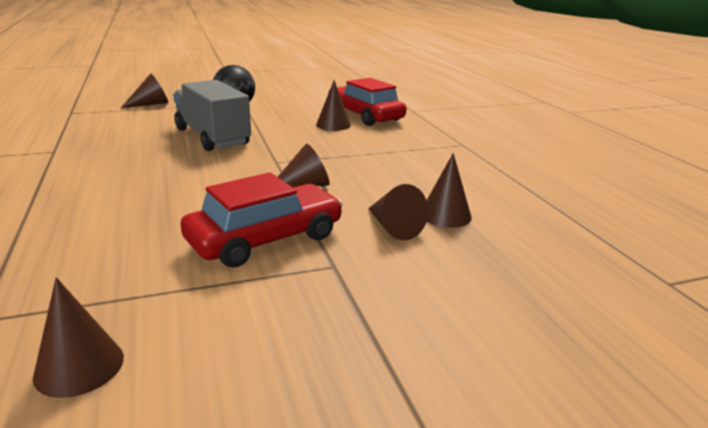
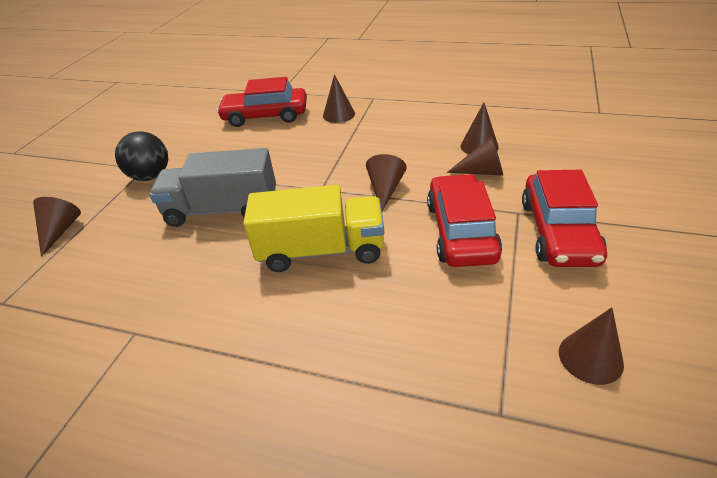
camera: 50 degrees left, 15 degrees up
(184, 183) = (321, 250): none -> yellow truck
(317, 300) = (558, 231): none -> red car
(333, 125) = (269, 137): brown cone -> brown cone (339, 114)

